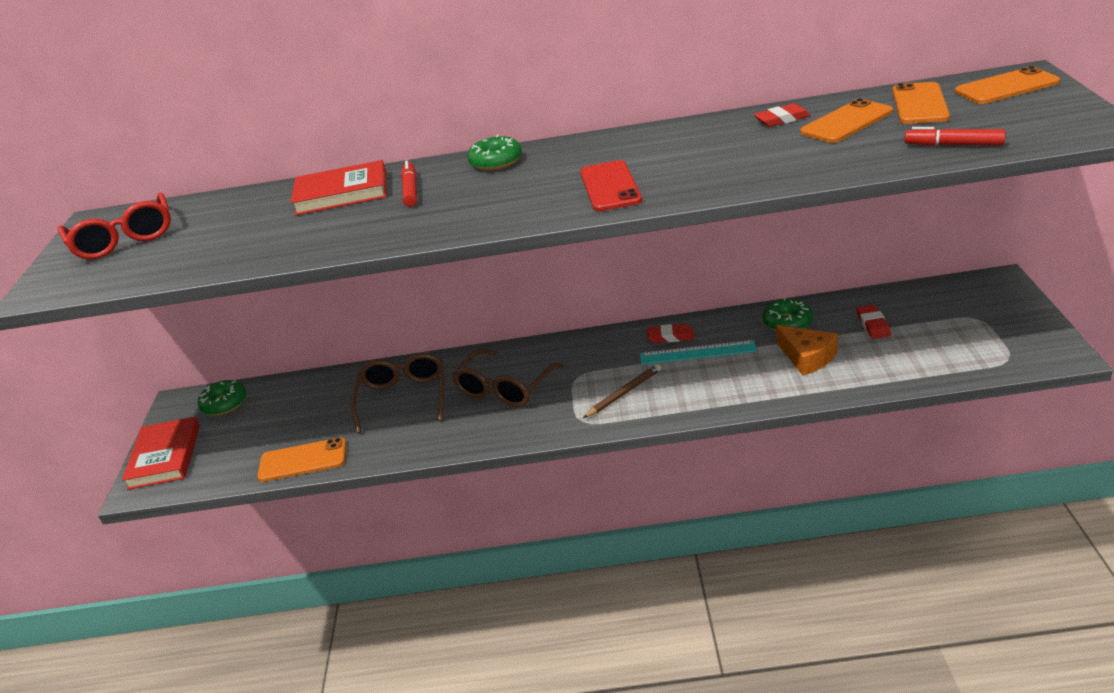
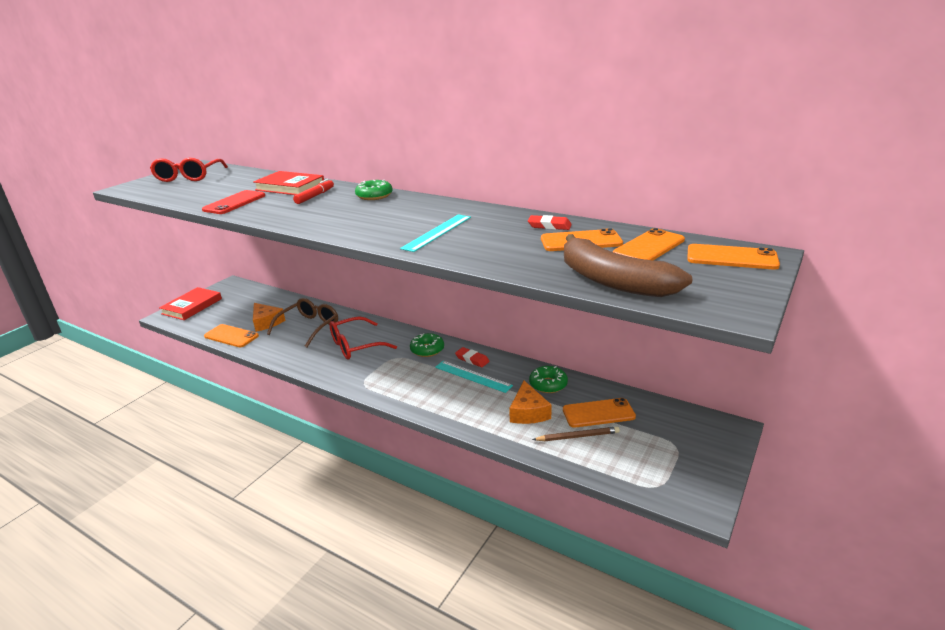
camera: 30 degrees right, 5 degrees down
(224, 404) = (244, 293): green donut -> green donut (427, 350)
(328, 421) = (266, 322): none -> orange cheese
(505, 388) = (355, 346): brown glasses -> red glasses
(610, 186) = (390, 229): red phone -> red phone (234, 203)
(624, 393) = (403, 379): brown pencil -> brown pencil (577, 436)
(675, 169) = (437, 232): none -> turquoise ruler
(873, 325) = (598, 413): red eraser -> orange phone
(953, 145) = (612, 281): red marker -> brown banana

